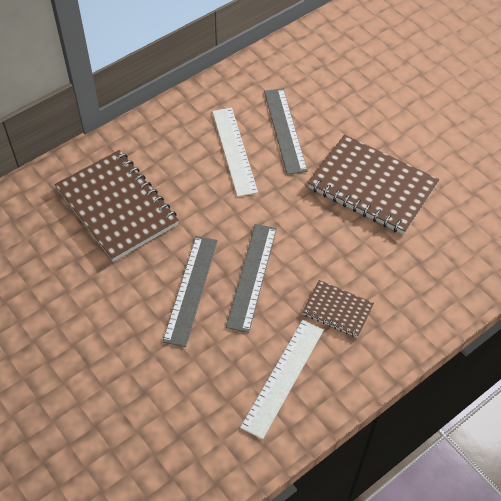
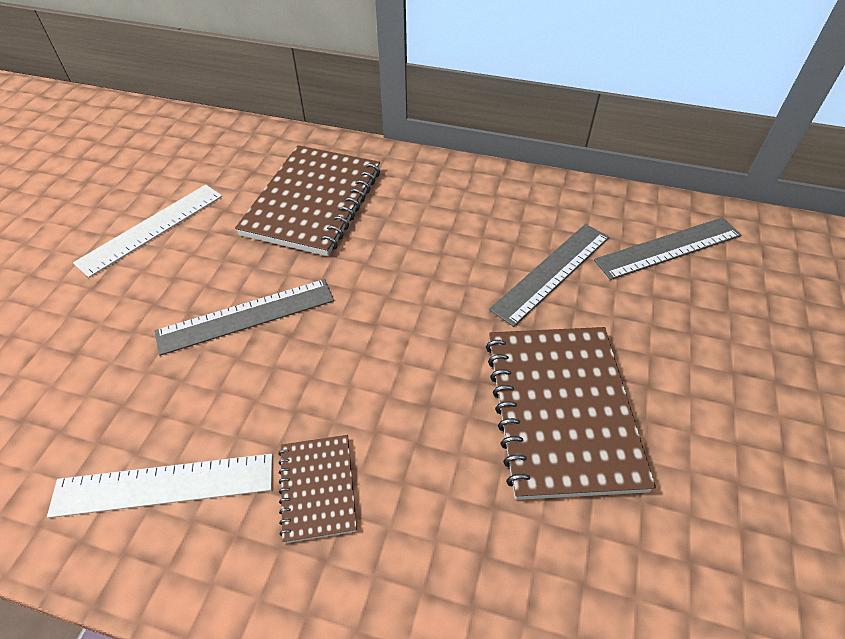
camera: 55 degrees right, 5 degrees down
(234, 151) = (474, 246): white ruler -> white ruler (152, 228)
(252, 276) = (306, 362): grey ruler -> grey ruler (668, 248)

